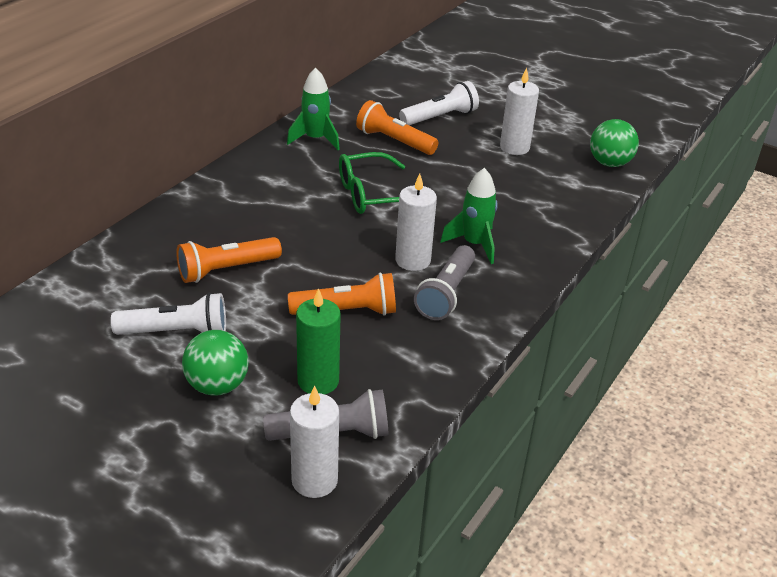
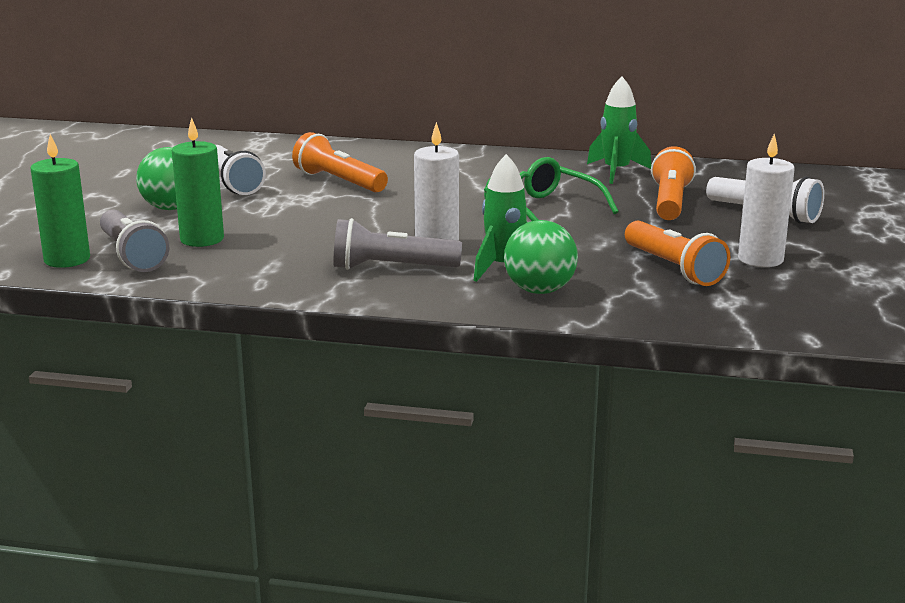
camera: 70 degrees right, 15 degrees down
(314, 480) = (67, 259): white candle -> green candle
(347, 311) = (318, 233): orange flashlight -> orange flashlight (673, 268)
(609, 163) = (818, 318): green ball -> green ball (539, 290)

